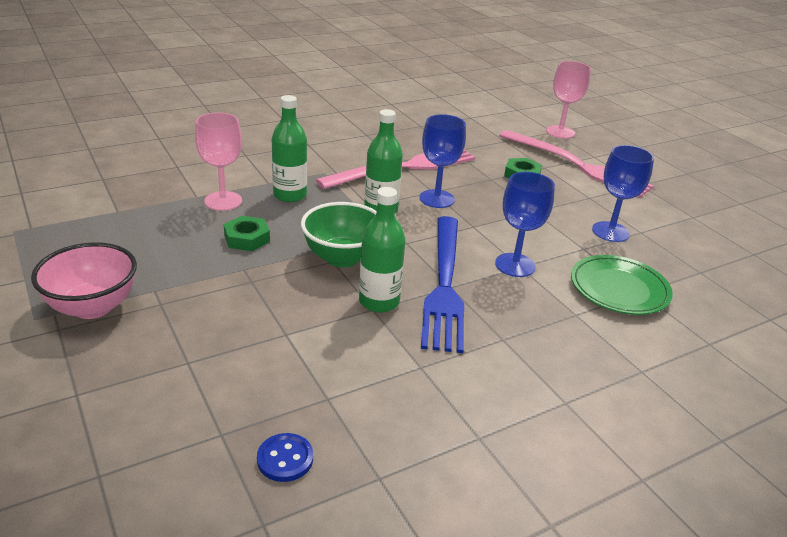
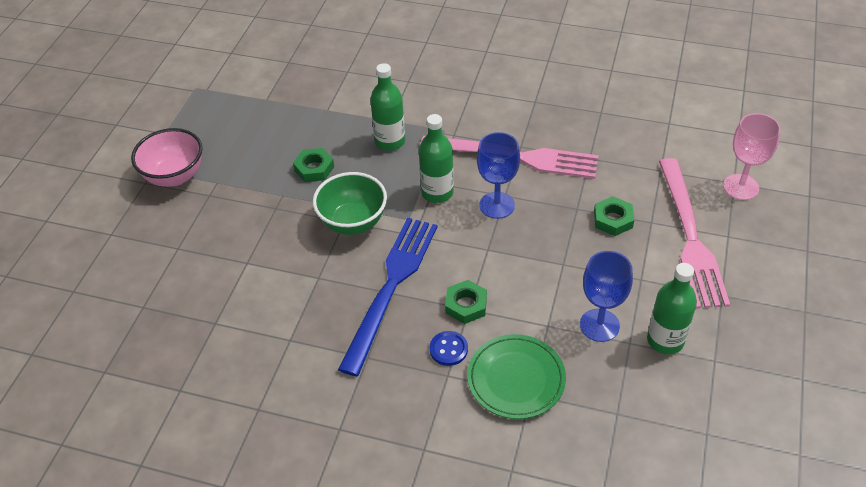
camera: 50 degrees right, 15 degrees up
(223, 201) = (339, 124): pink goblet -> none
(285, 459) = (152, 344): blue button -> blue button (448, 349)
(379, 301) = (329, 274): green bottle -> green bottle (665, 340)
(444, 284) = (391, 288): blue fork -> blue fork turned 150 degrees clockwise
(515, 265) = (466, 305): blue goblet -> green nut

